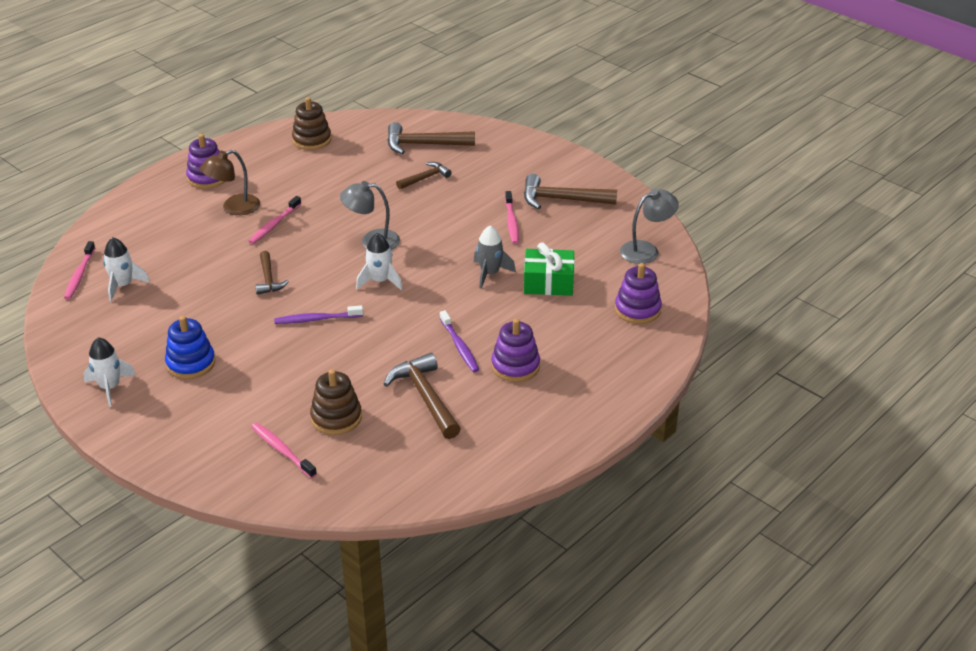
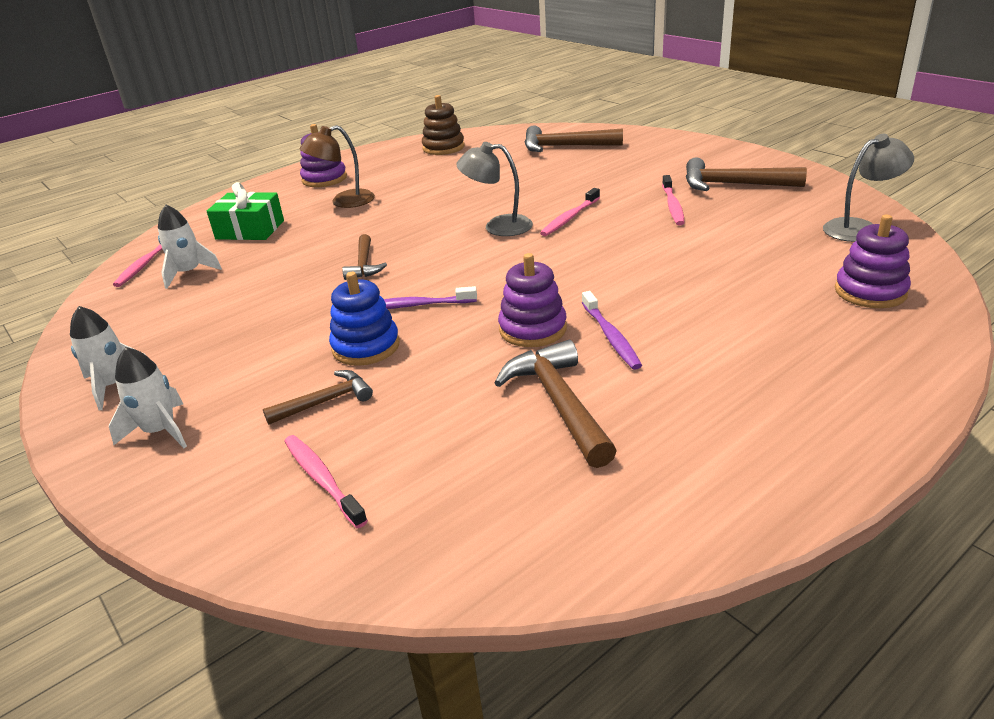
camera: 10 degrees right, 5 degrees down
(191, 363) = (233, 356): blue stacking toy -> blue stacking toy (366, 347)
(274, 225) = (385, 215): pink toothbrush -> pink toothbrush (569, 218)
(336, 418) = (417, 431): brown stacking toy -> none
(380, 281) = (504, 265): white rocket -> white rocket (160, 431)
(425, 178) = (566, 172): brown hammer -> brown hammer (326, 401)
(490, 273) = (649, 255): grey rocket -> none
(515, 366) = (697, 362): purple stacking toy -> purple stacking toy (533, 329)
(548, 282) = (731, 263): green gift -> green gift (250, 230)

